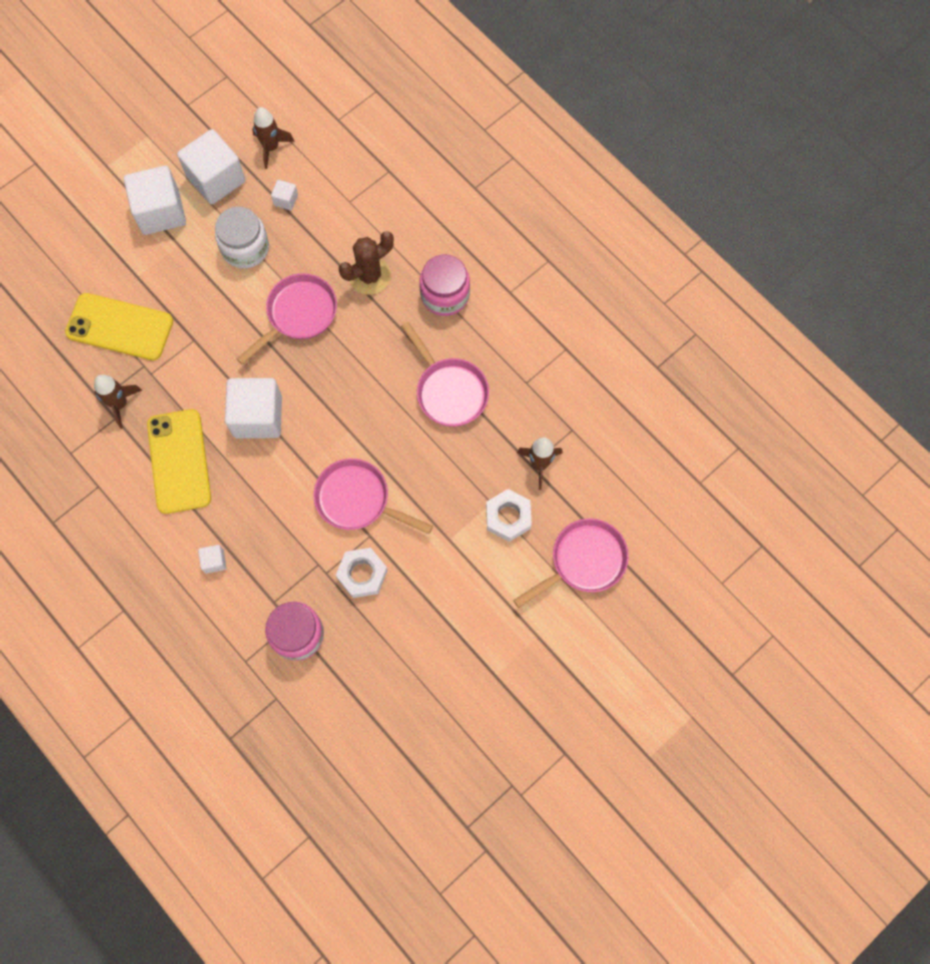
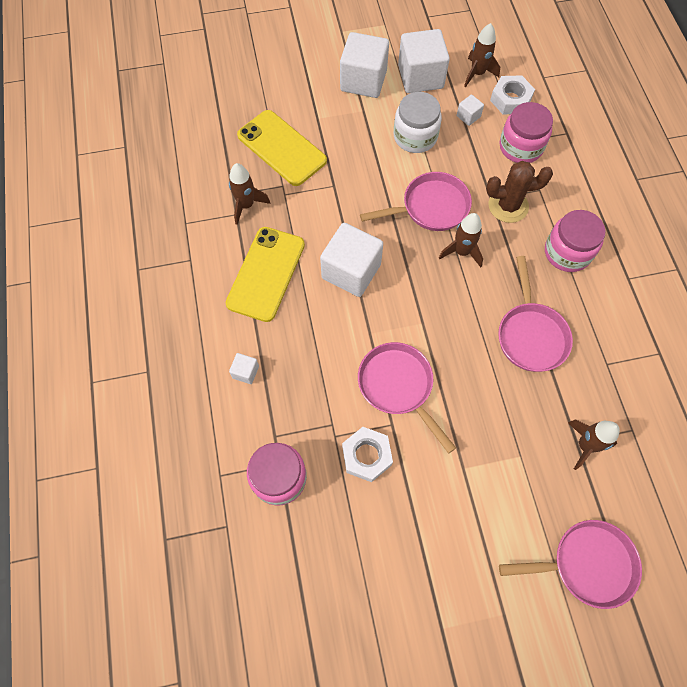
camera: 30 degrees right, 5 degrees down
(350, 344) = (461, 252): none -> brown rocket
(352, 208) = (520, 147): none -> pink jar
(508, 517) = (530, 479): white nut -> white nut (510, 99)

